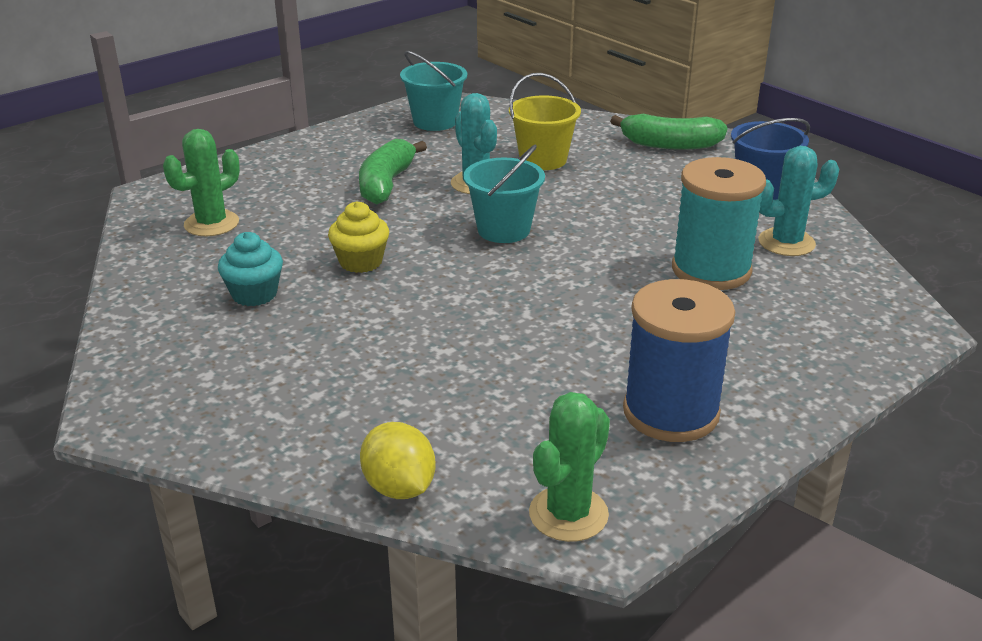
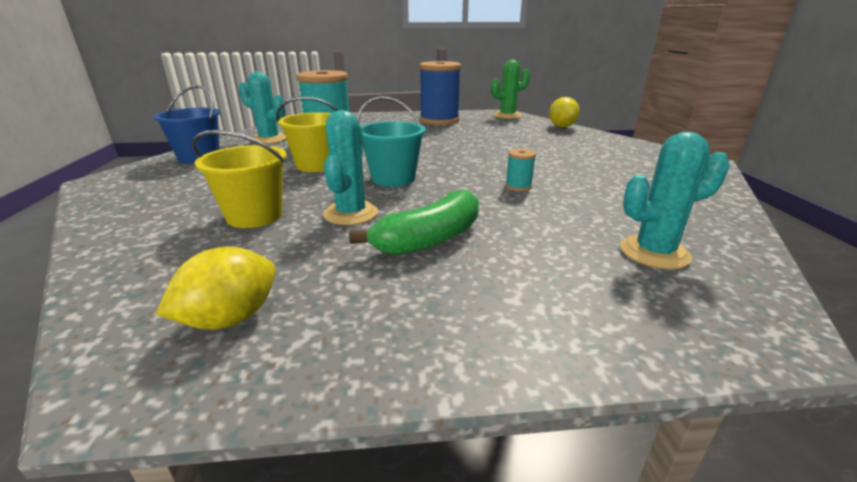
camera: 145 degrees left, 5 degrees down
(211, 224) = (654, 252): green cactus -> turquoise cactus
(254, 294) = (612, 188): turquoise cupcake -> none
(361, 262) = (518, 186): yellow cupcake -> turquoise spool
(435, 122) = (230, 319): turquoise bucket -> yellow lemon
(617, 221) = (316, 165): none -> yellow bucket
(670, 145) = (141, 196): green banana -> none

